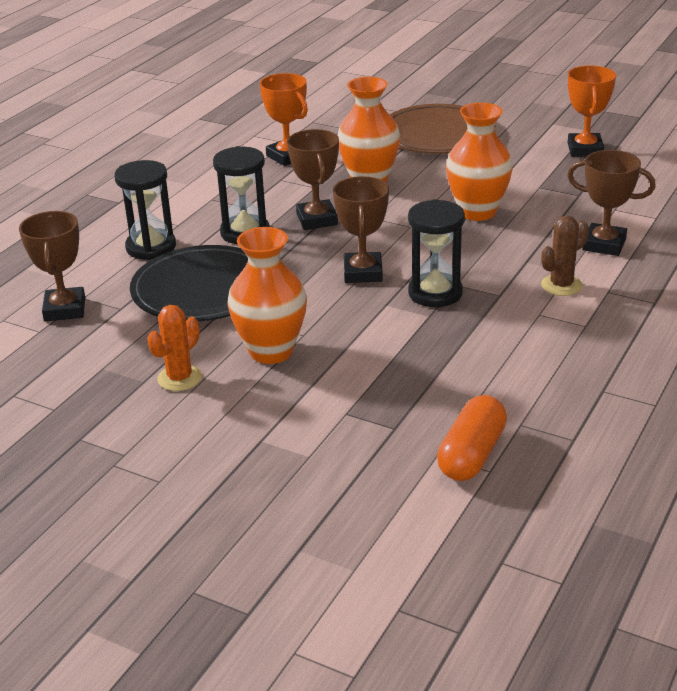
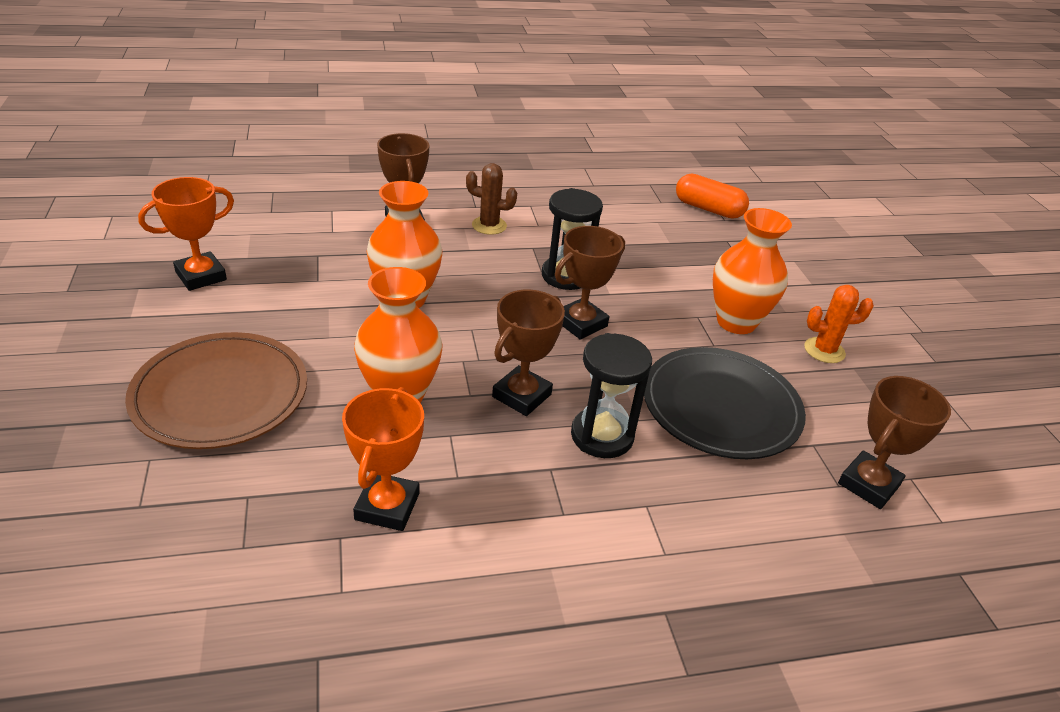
camera: 135 degrees left, 5 degrees up
(151, 247) = (710, 496): black hourglass -> none
(472, 454) = (708, 209): orange capsule -> orange capsule turned 45 degrees clockwise

